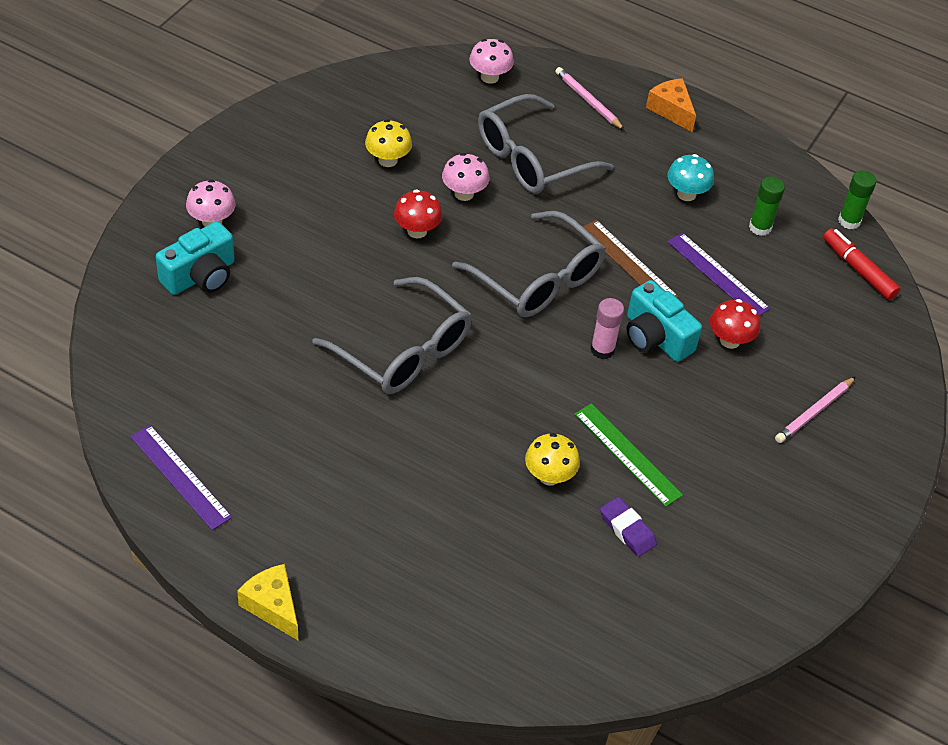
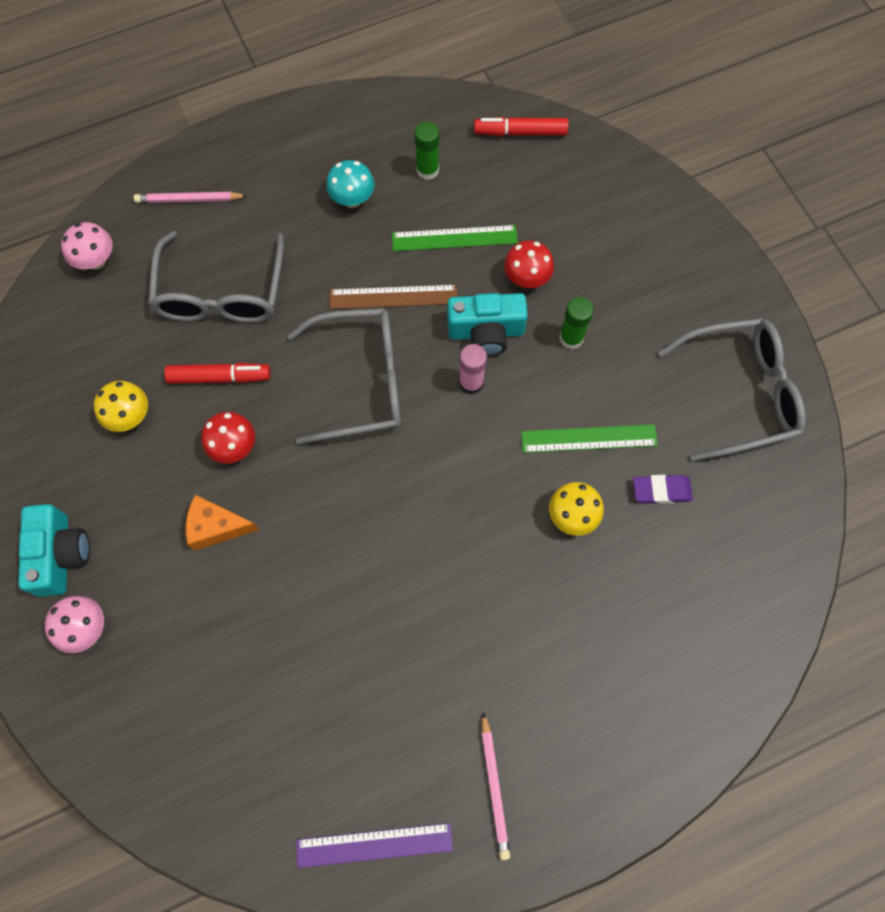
camera: 50 degrees left, 20 degrees up
(200, 276) = (147, 681): turquoise camera -> turquoise camera (60, 555)
(272, 606) = (566, 843): yellow cheese -> none
(404, 351) = (364, 549): grey glasses -> grey glasses (740, 393)
(464, 193) = (219, 377): pink mushroom -> red marker
(671, 110) = (251, 143): orange cheese -> orange cheese (216, 527)
(717, 275) = (454, 238): purple ruler -> green ruler
(814, 412) = (635, 269): pink pencil -> pink pencil (494, 788)
(849, 221) = (467, 101): green glue stick -> green glue stick (571, 338)

